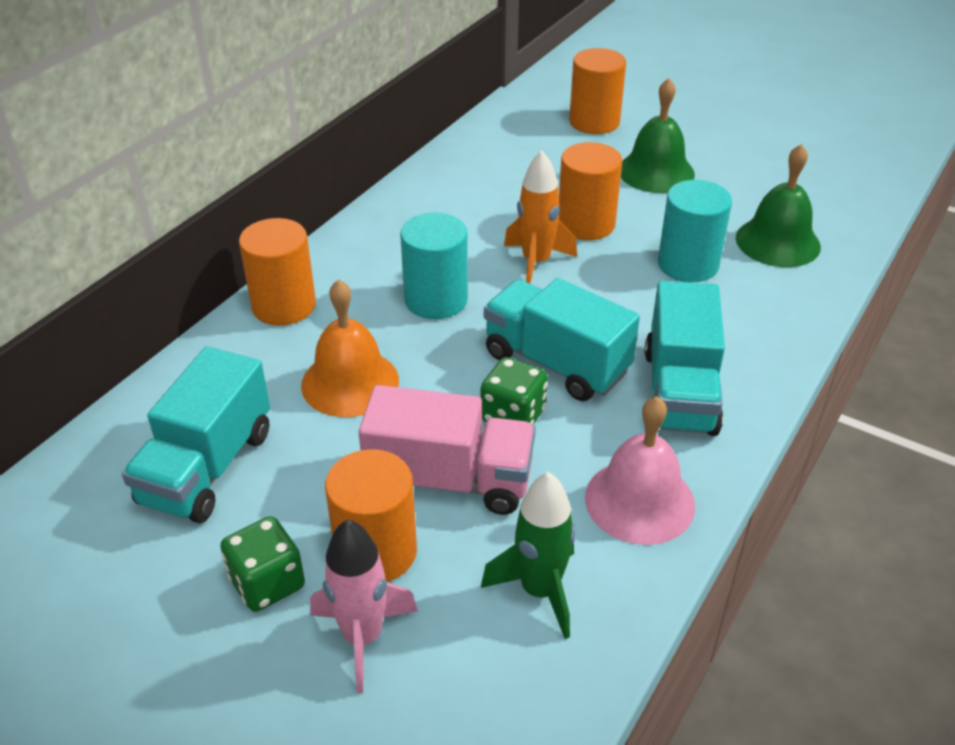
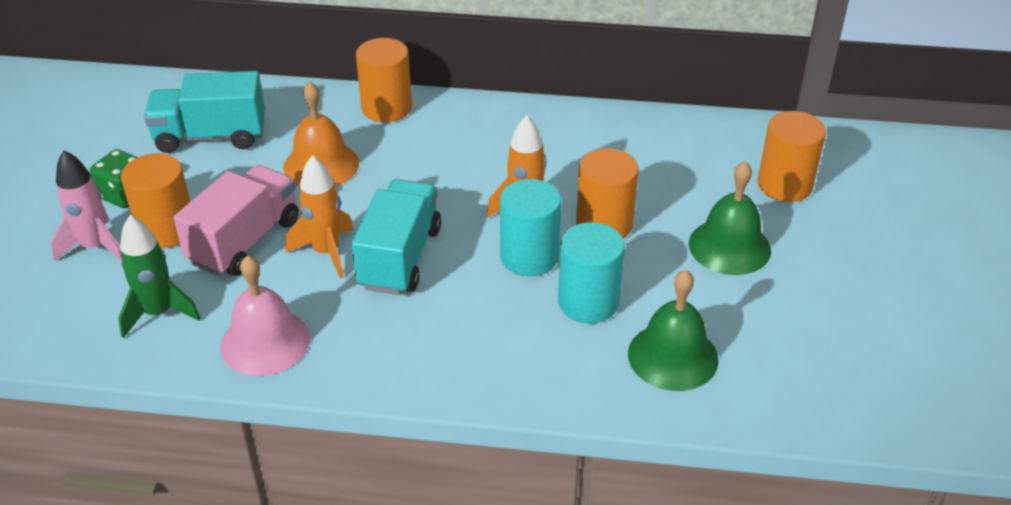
camera: 65 degrees right, 0 degrees up
(436, 299) = (439, 174): turquoise cylinder -> turquoise cylinder (529, 257)
(449, 480) = (245, 241): pink truck -> pink truck turned 135 degrees counterclockwise
(513, 415) = (326, 252): green dice -> orange rocket
(679, 391) = (404, 336): turquoise truck -> none

